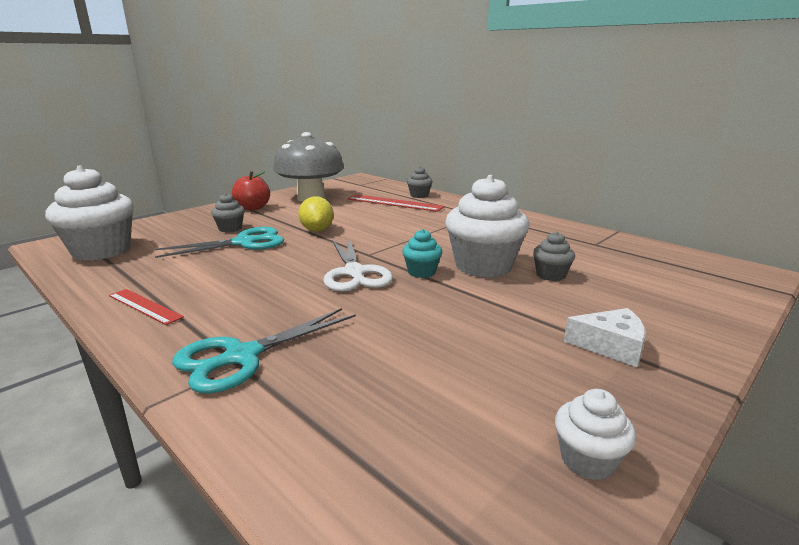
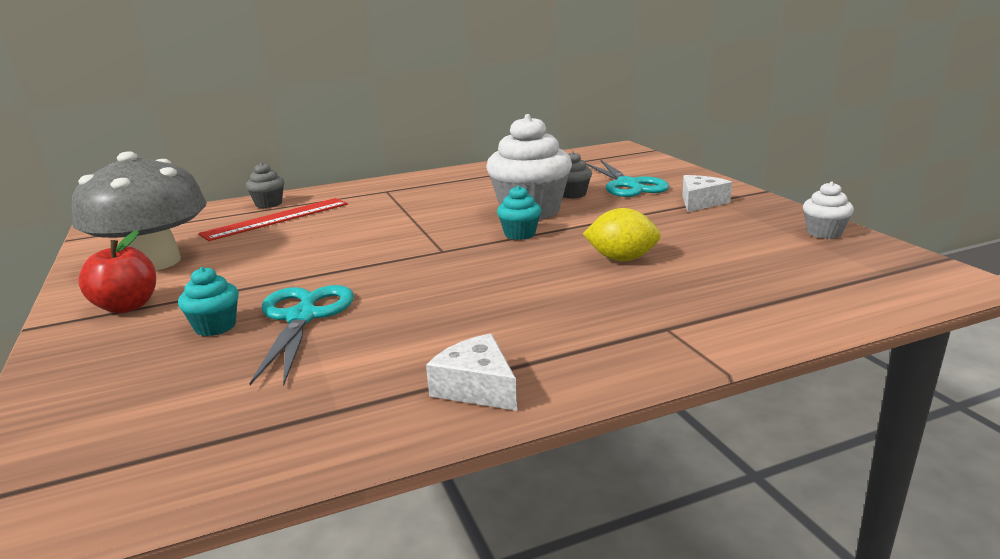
camera: 65 degrees left, 0 degrees up
(101, 251) = (158, 450): white cupcake -> none
(145, 306) = (476, 387): red ruler -> white cheese
(230, 228) = (215, 327): grey cupcake -> turquoise cupcake
(241, 357) = (652, 326): turquoise scissors -> turquoise scissors (628, 185)
(317, 230) = (318, 269): yellow lemon -> yellow lemon (621, 259)
(354, 273) = (491, 262): white scissors -> none

